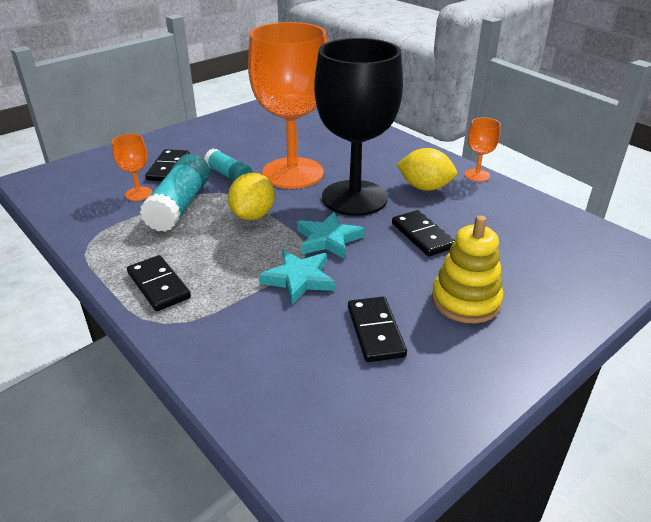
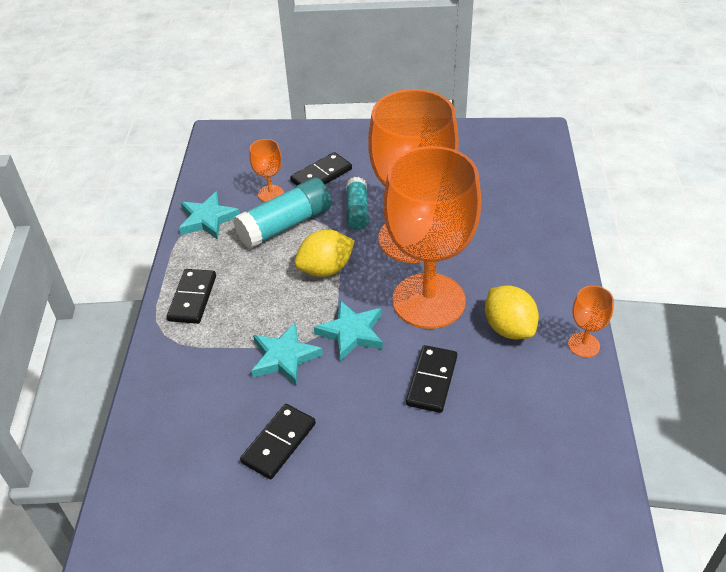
camera: 45 degrees right, 10 degrees up
(99, 231) = (207, 219): none -> turquoise star
(354, 198) = (428, 301): black goblet -> orange goblet
(465, 301) = (377, 468): yellow stacking toy -> none

